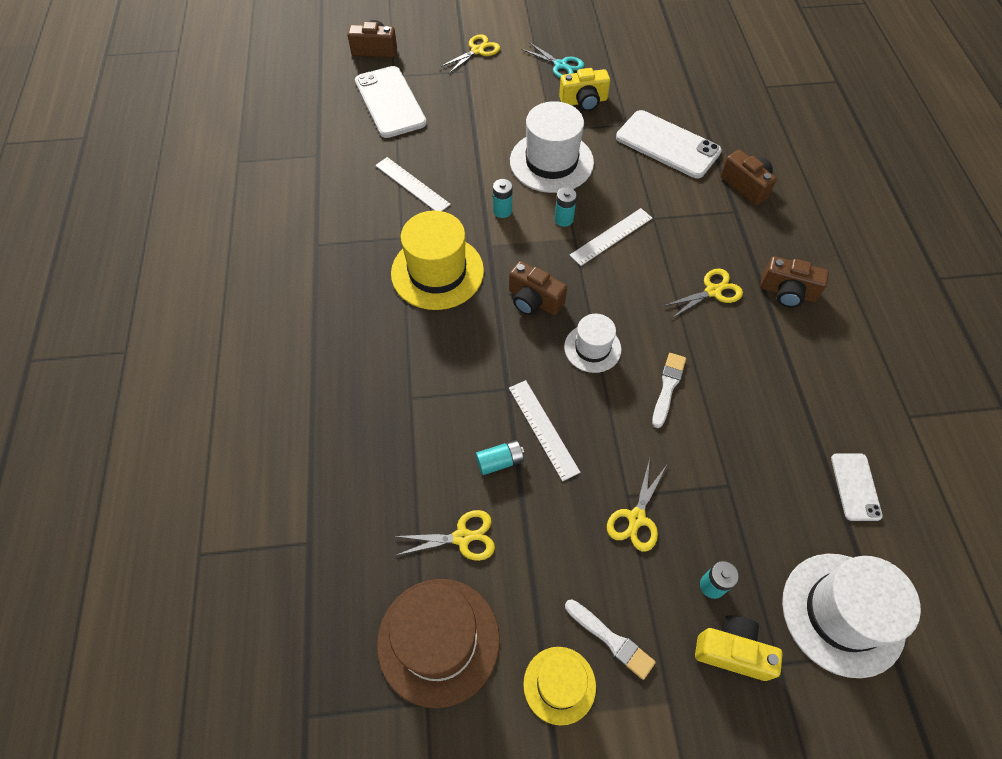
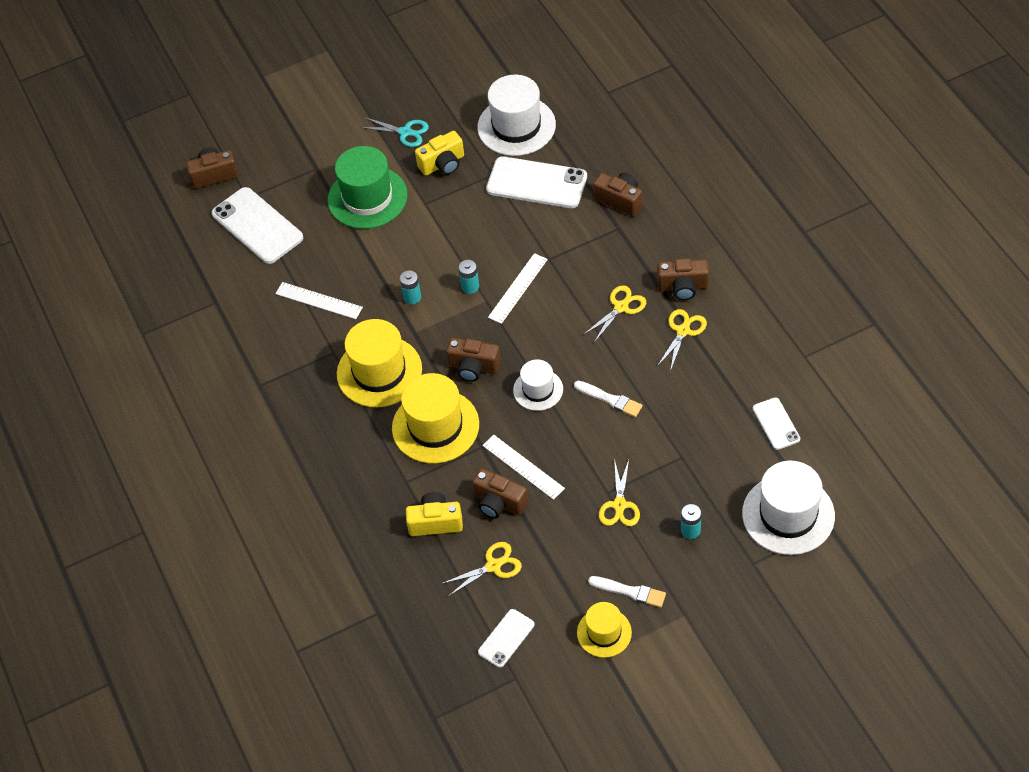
camera: 15 degrees left, 5 degrees down
(438, 641) = (506, 638): brown hat -> white phone
(468, 349) = (435, 426): none -> yellow hat
(477, 51) = (316, 143): yellow scissors -> yellow scissors (683, 331)
(500, 461) = (499, 503): turquoise battery -> brown camera
(501, 109) = (367, 197): none -> green hat
(551, 162) = (437, 235): white hat -> white hat (516, 126)
(668, 387) = (610, 399): white brush -> white brush turned 120 degrees clockwise
(732, 651) = (717, 567): yellow camera -> yellow camera (435, 522)

